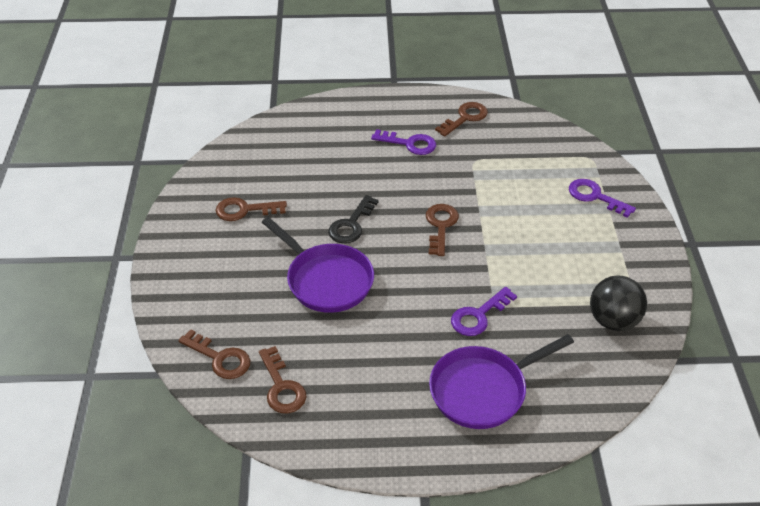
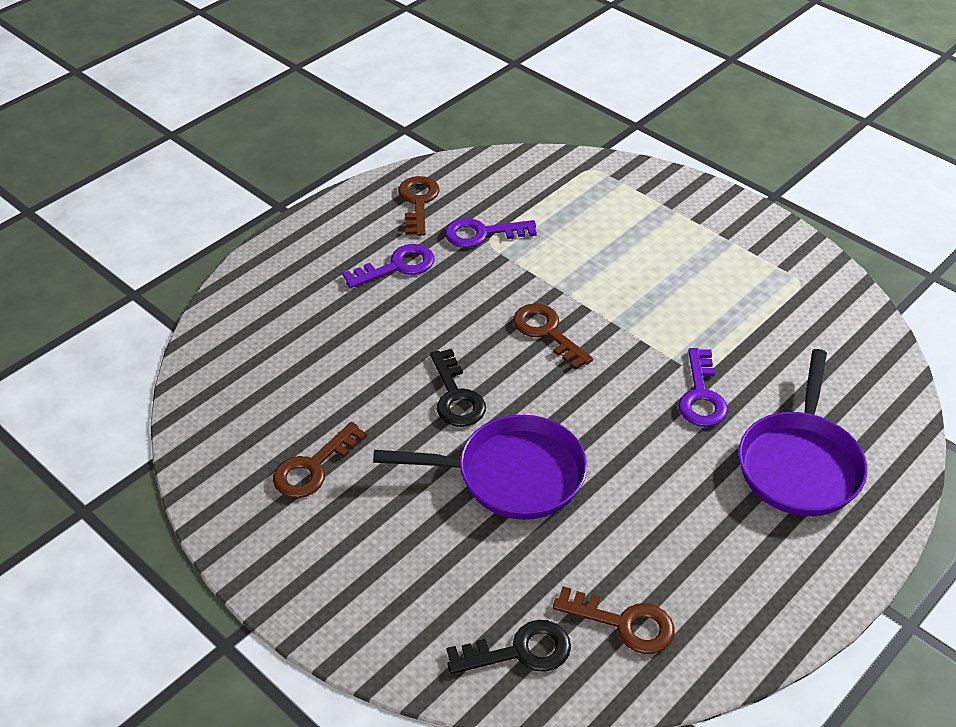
camera: 45 degrees left, 0 degrees up
(220, 358) = (520, 651): brown key -> black key
(595, 196) = (644, 204): purple key -> purple key (482, 234)
(613, 320) = (811, 312): black ball -> none

